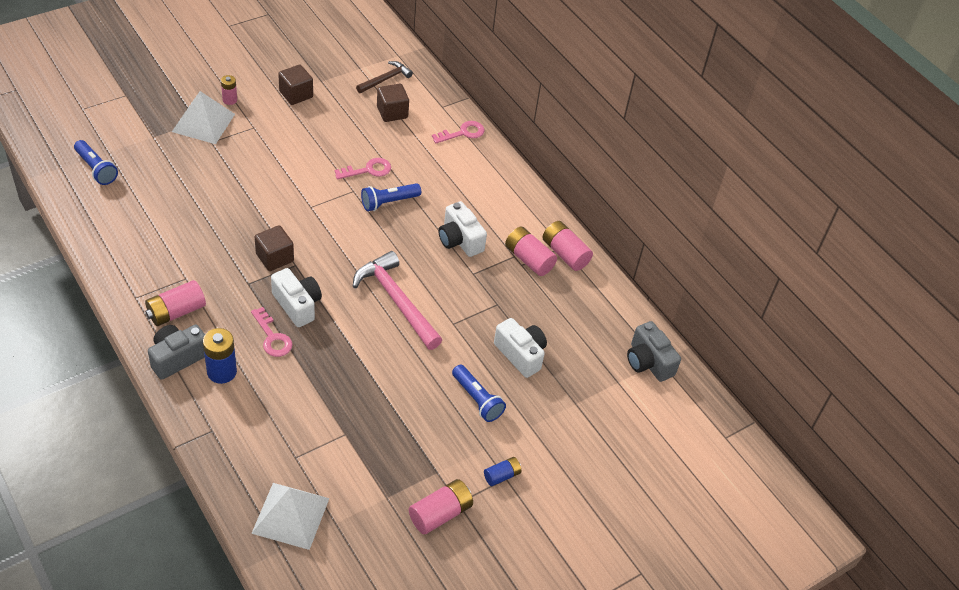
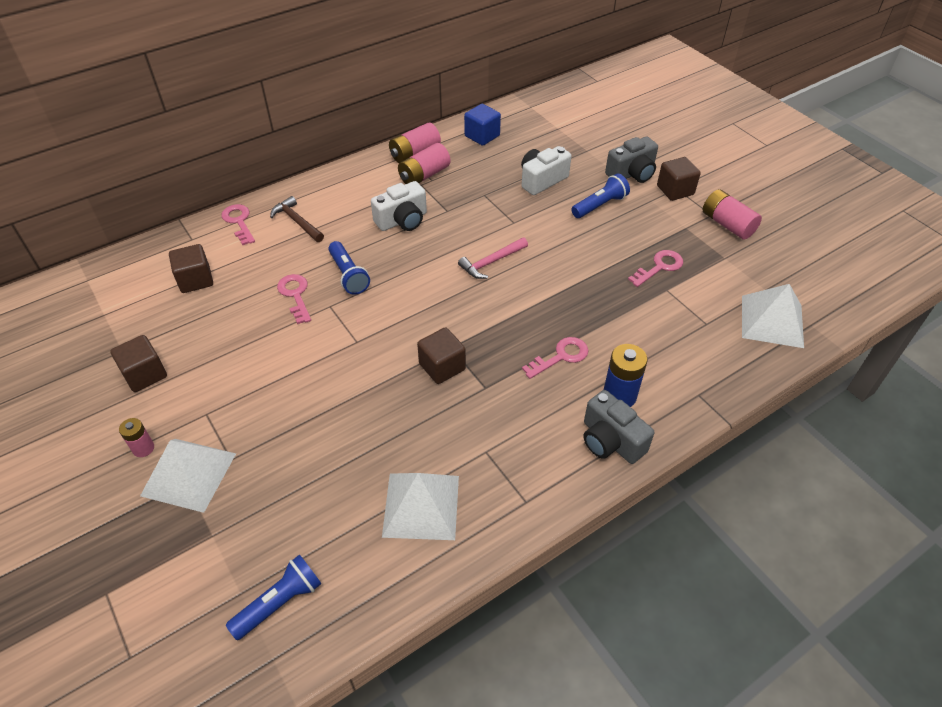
camera: 85 degrees left, 0 degrees up
(147, 238) = (421, 506): none -> white pyramid
(176, 312) = (541, 453): pink battery -> none
(297, 305) = (511, 340): white camera -> none
(378, 434) = (659, 267): none -> pink key
(385, 79) = (132, 289): brown hammer -> brown hammer (297, 221)
(396, 300) = (491, 262): pink hammer -> pink hammer, size x0.58
(502, 475) = (675, 190): blue battery -> brown cube
(599, 311) = (482, 136): none -> blue cube
(648, 362) = (533, 112): grey camera -> grey camera (632, 173)

